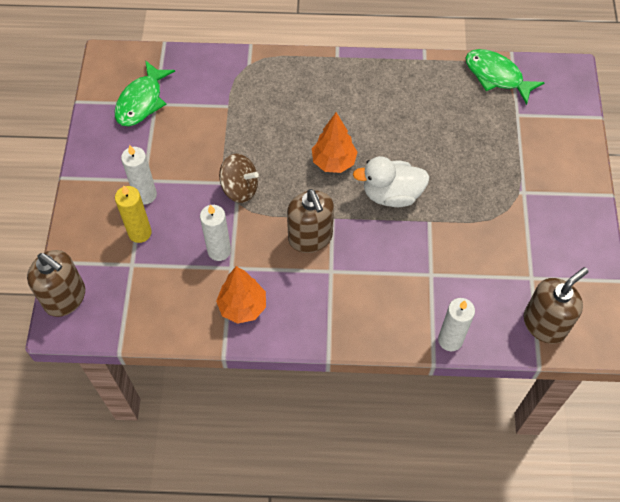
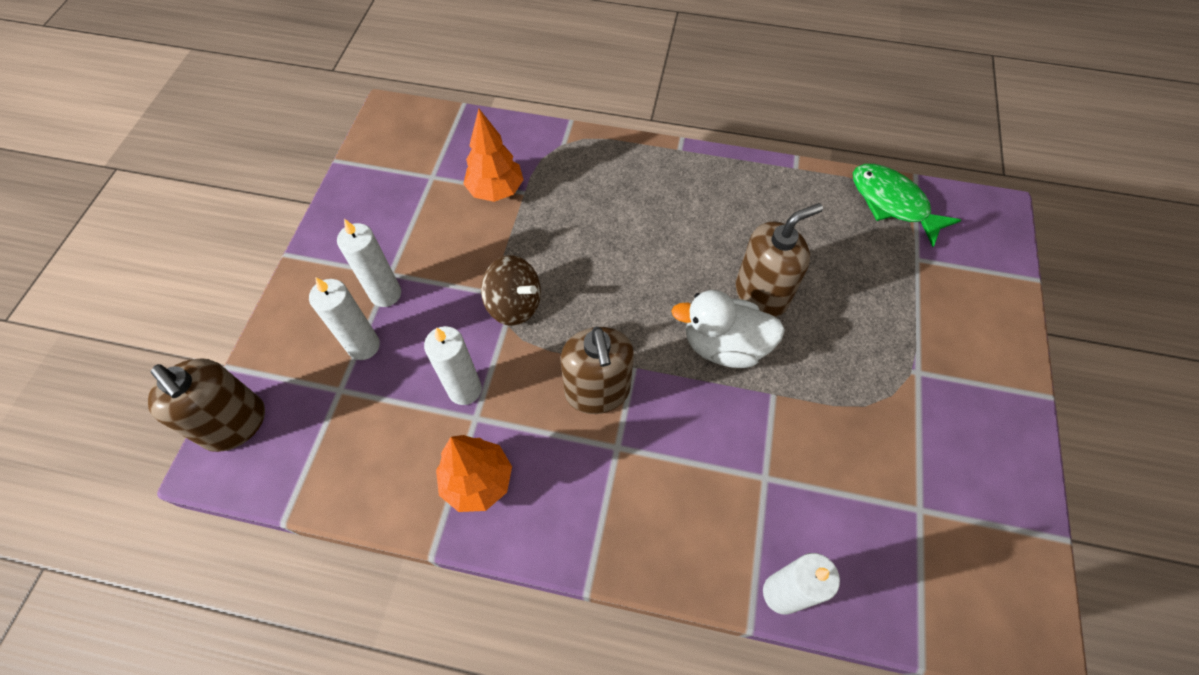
camera: 10 degrees right, 0 degrees up
(140, 233) = (363, 346): yellow candle -> white candle
(141, 101) = (415, 171): green fish -> none
(333, 162) = (650, 287): orange tree -> orange tree (496, 191)
(544, 324) = (936, 593): brown soap dispenser -> brown soap dispenser (761, 294)

